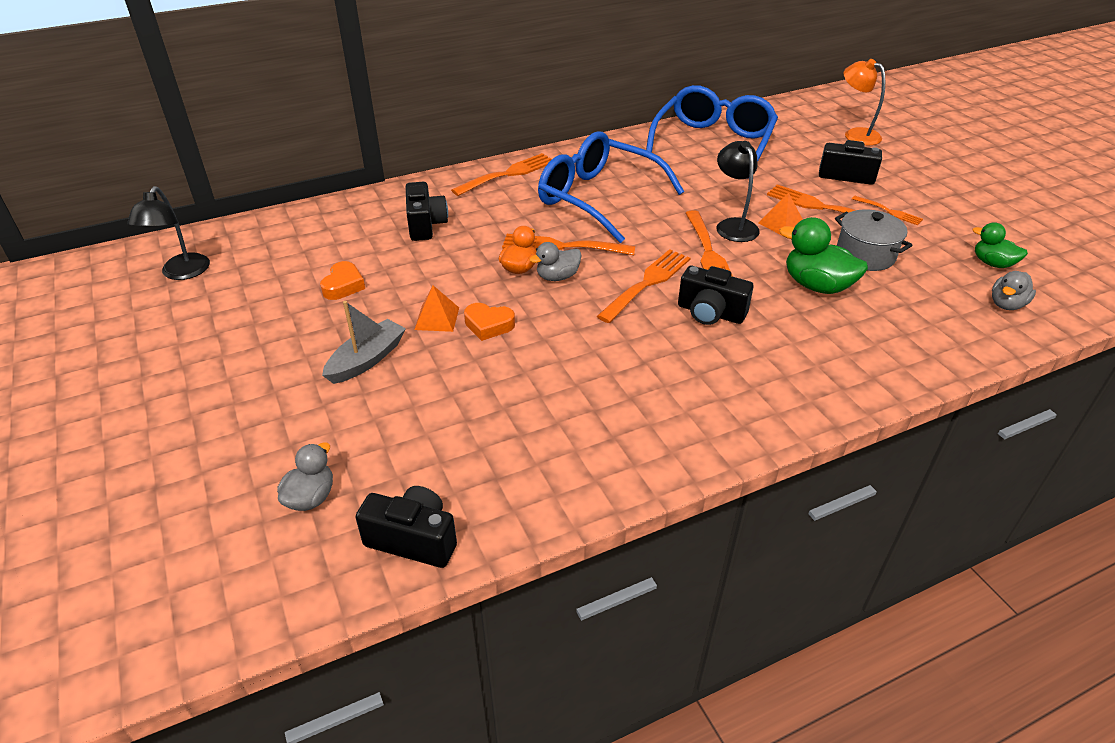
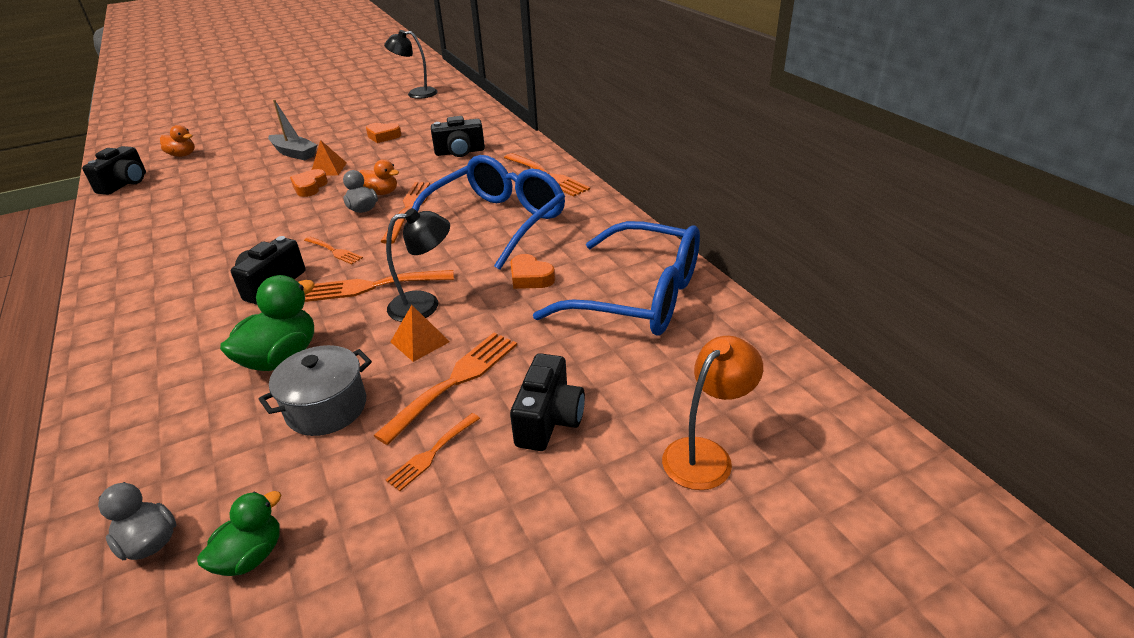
camera: 90 degrees right, 5 degrees down
(311, 497) = (182, 155): grey duck -> orange duck
(647, 283) = (334, 251): orange fork -> orange fork, size x0.57
(690, 181) = (530, 277): none -> orange heart

